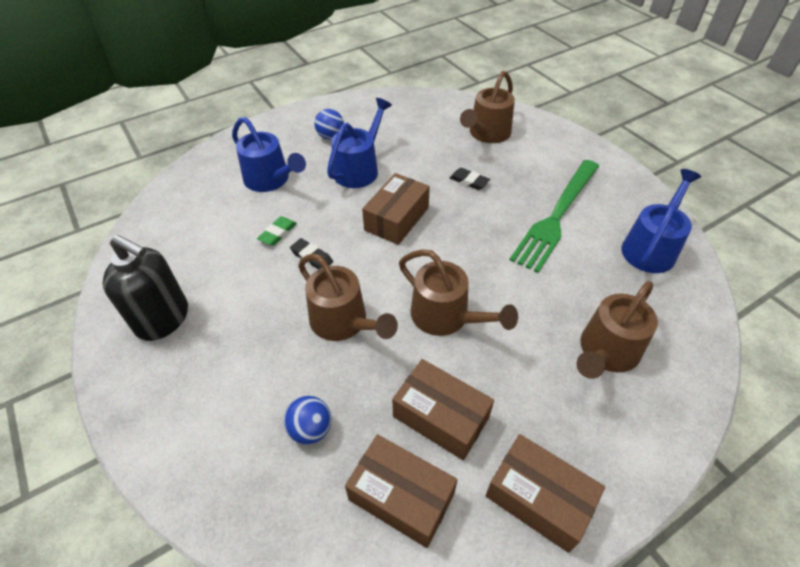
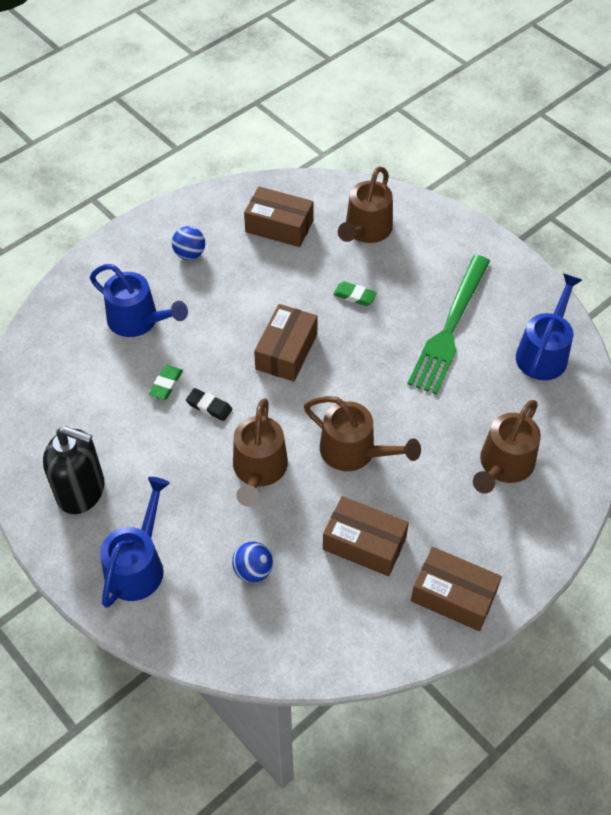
camera: 10 degrees left, 5 degrees up
(344, 322) = (259, 470): brown watering can -> brown watering can turned 60 degrees clockwise
(359, 168) = (233, 294): blue watering can -> blue watering can (138, 564)
(401, 496) = (342, 611): brown box -> brown box (279, 226)
(469, 181) = (354, 296): black eraser -> green eraser

